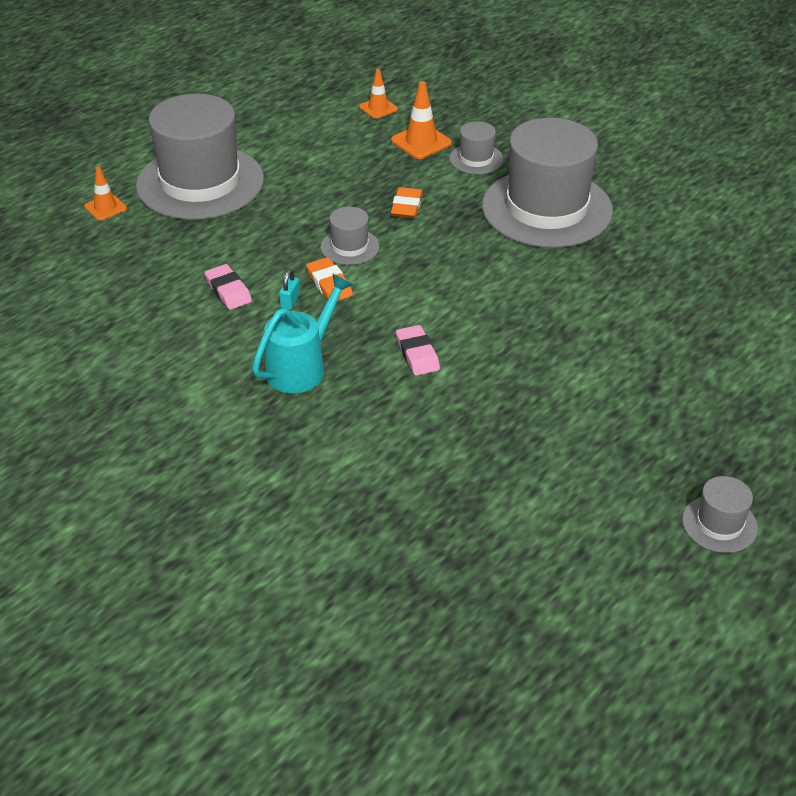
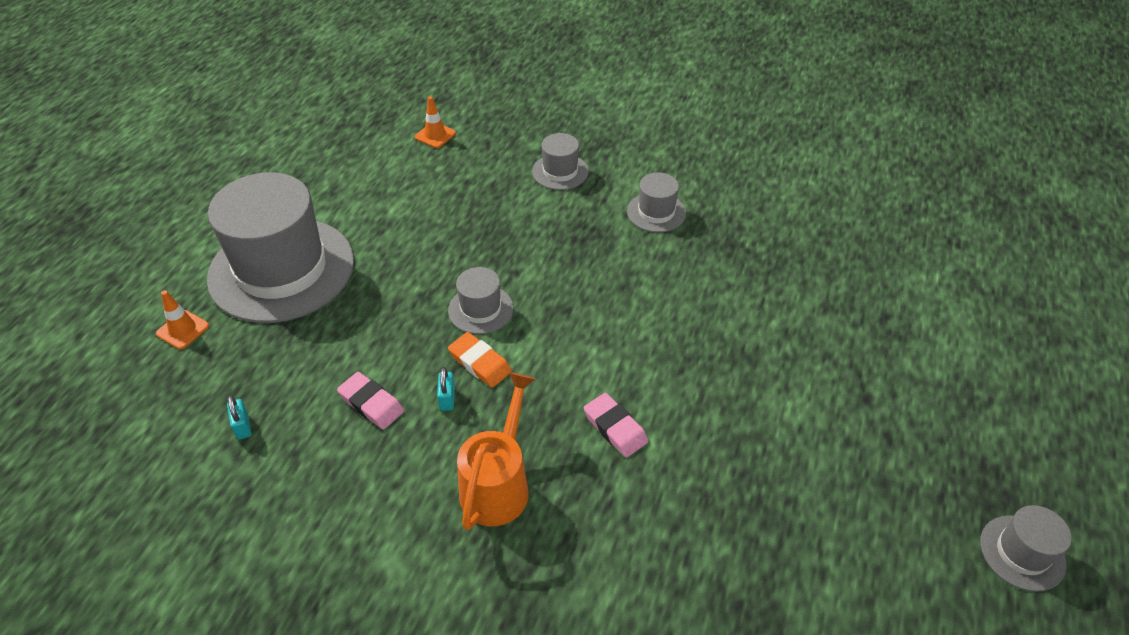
camera: 20 degrees left, 5 degrees up
(124, 282) = (243, 426): none -> turquoise padlock
(302, 366) = (498, 483): turquoise watering can -> orange watering can
(406, 207) = (517, 244): orange eraser -> none
(421, 142) = (496, 164): orange traffic cone -> none
(547, 208) = (656, 212): grey hat -> grey hat, size x0.44

